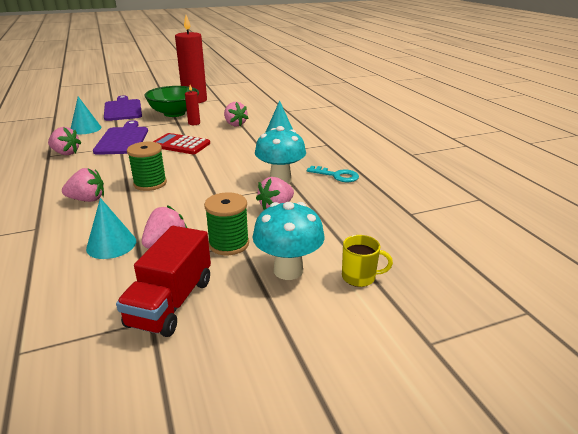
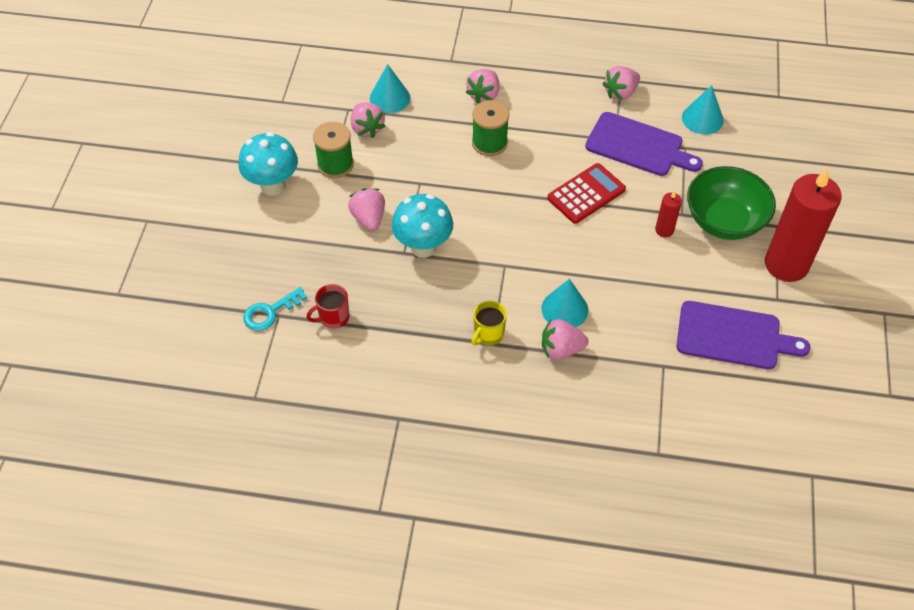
camera: 120 degrees right, 25 degrees up
(123, 109) = (775, 168): purple cutting board -> purple cutting board (733, 336)
(171, 302) = (291, 114): red truck -> none
(235, 124) = (633, 274): pink strawberry -> pink strawberry (561, 349)
(337, 175) = (397, 302): turquoise key -> turquoise key (270, 312)
(359, 277) = (230, 222): yellow mug -> yellow mug (488, 334)
(380, 192) = (333, 317): none -> red mug

